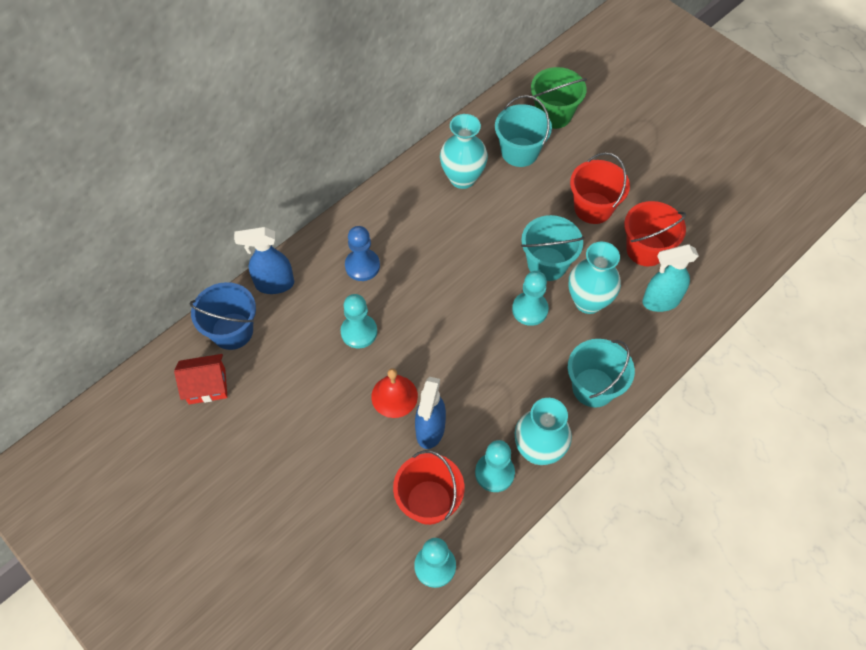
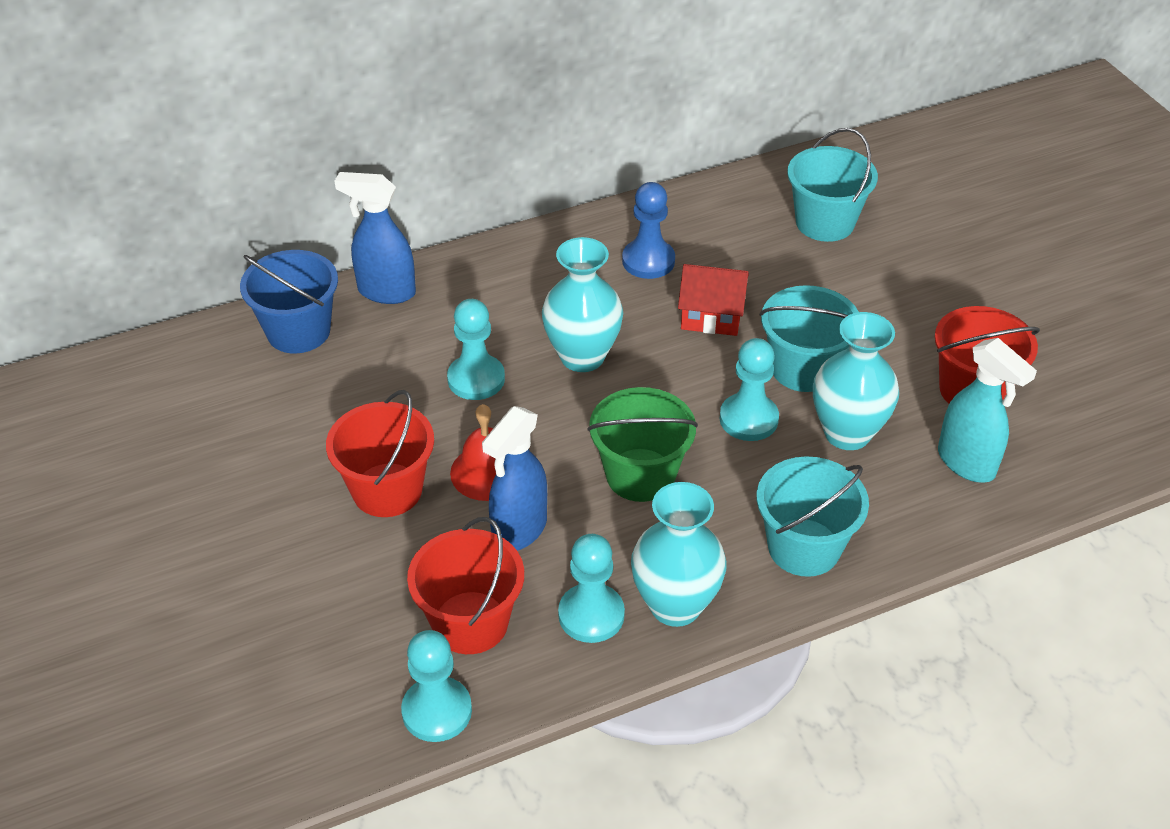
camera: 20 degrees right, 15 degrees down
(207, 386) = (228, 386): red house -> red house (711, 316)
(362, 266) = (522, 302): blue pawn -> blue pawn (648, 261)
(462, 178) = (722, 234): turquoise vase -> turquoise vase (582, 356)
(553, 114) = (899, 190): green bucket -> green bucket (640, 475)
(593, 208) = (909, 317): red bucket -> red bucket (387, 490)
(660, 301) = (967, 463): turquoise spray bottle -> turquoise spray bottle turned 135 degrees counterclockwise

